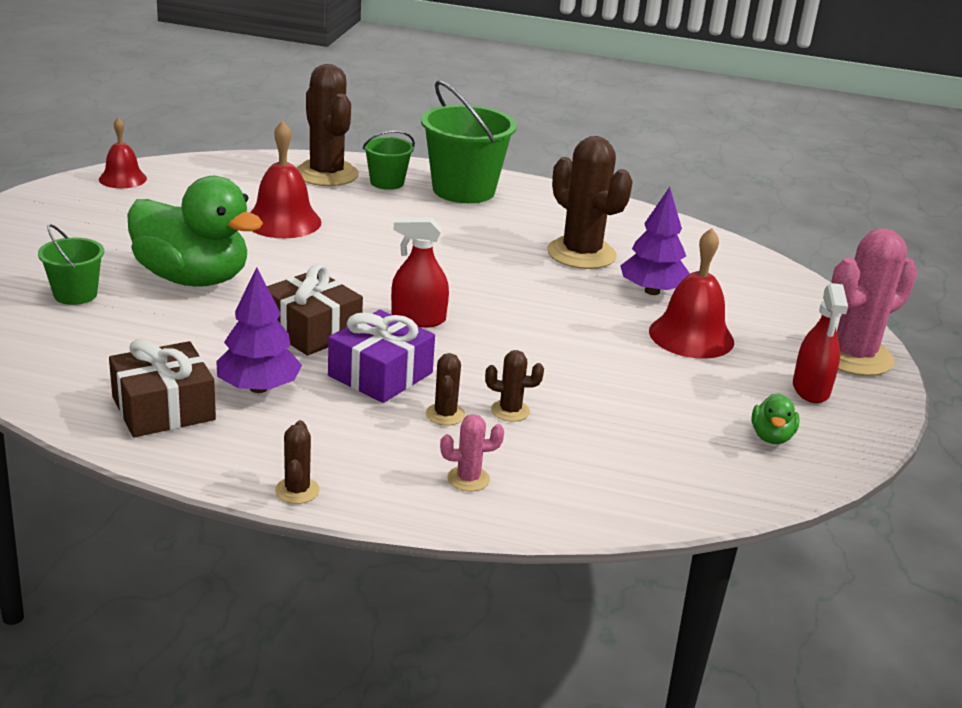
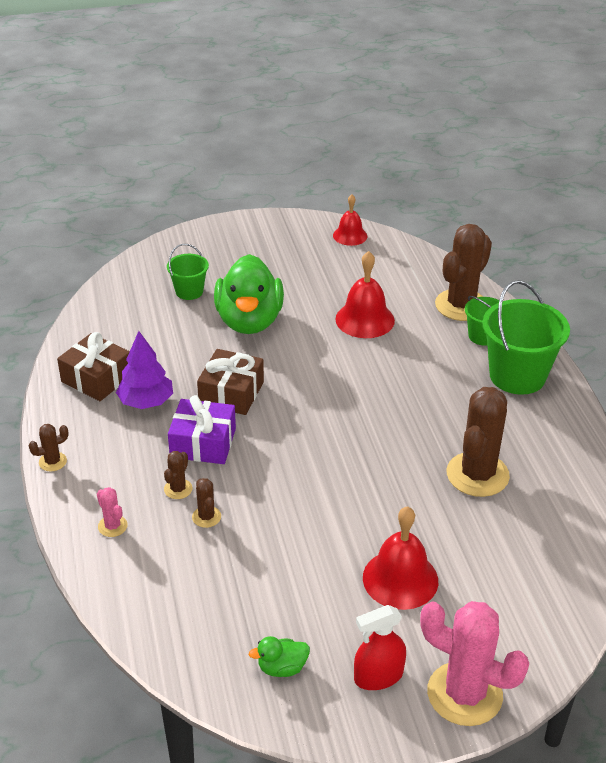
camera: 65 degrees right, 10 degrees up
(418, 319) = (289, 431): red spray bottle -> none
(445, 414) = (178, 489): brown cactus -> brown cactus turned 45 degrees counterclockwise
(652, 291) = (455, 534): purple tree -> none

